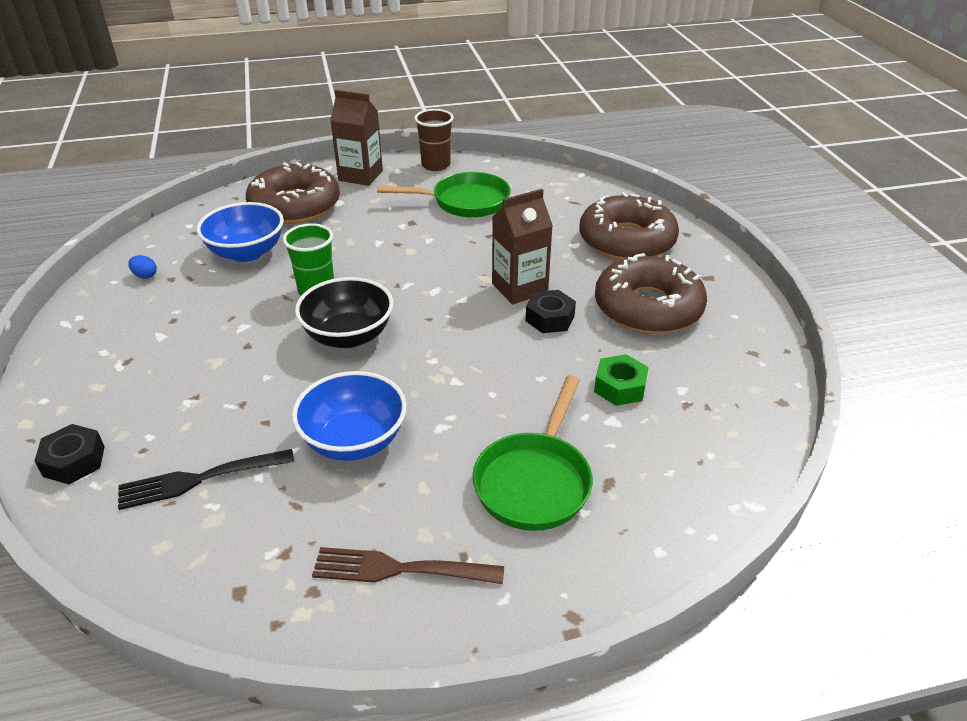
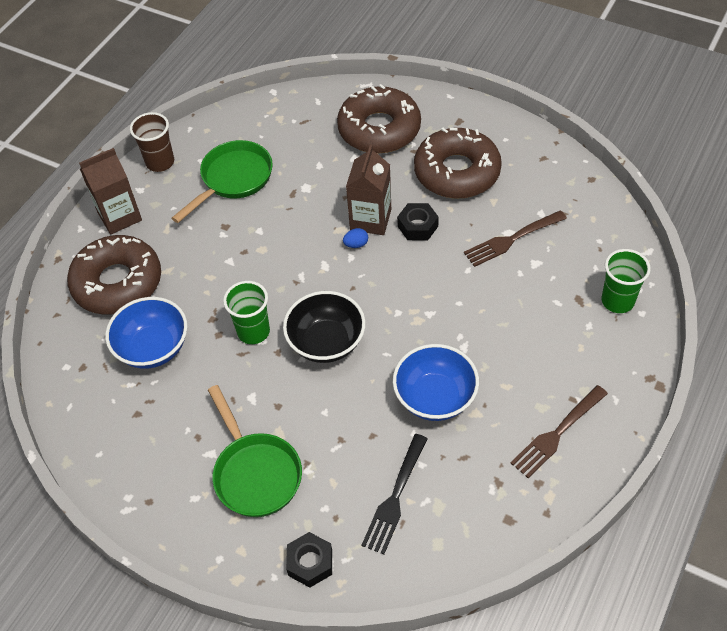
camera: 45 degrees left, 15 degrees up
(145, 276) = (114, 429): blue egg -> blue egg (356, 244)
(535, 481) = (548, 331): green pan -> green pan (255, 473)
(620, 387) = (512, 239): green nut -> brown fork
(648, 518) = (617, 301): none -> green cup

